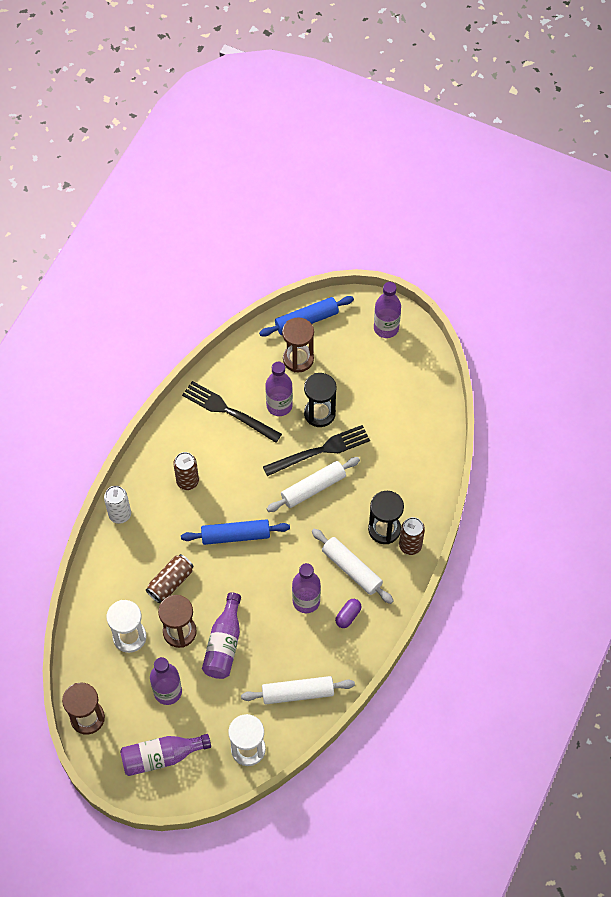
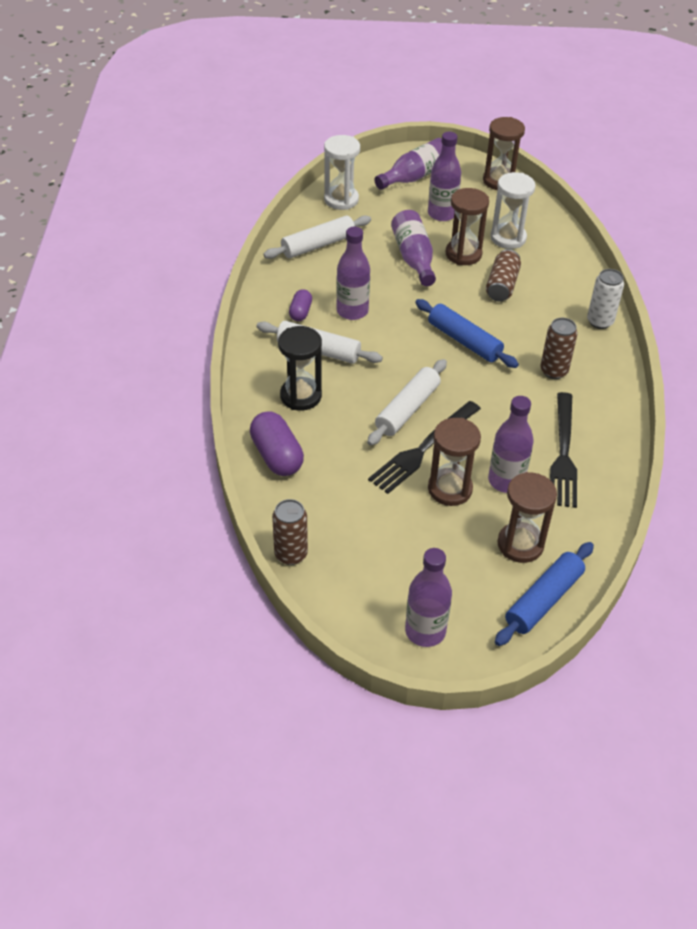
camera: 155 degrees right, 15 degrees down
(228, 411) = (563, 454): black fork -> black fork turned 90 degrees clockwise
(235, 535) = (464, 341): blue rolling pin -> blue rolling pin turned 75 degrees clockwise
(319, 413) = (450, 489): black hourglass -> brown hourglass
(410, 545) = (262, 390): brown can -> brown can (291, 554)
(423, 483) = (277, 456): none -> purple capsule

